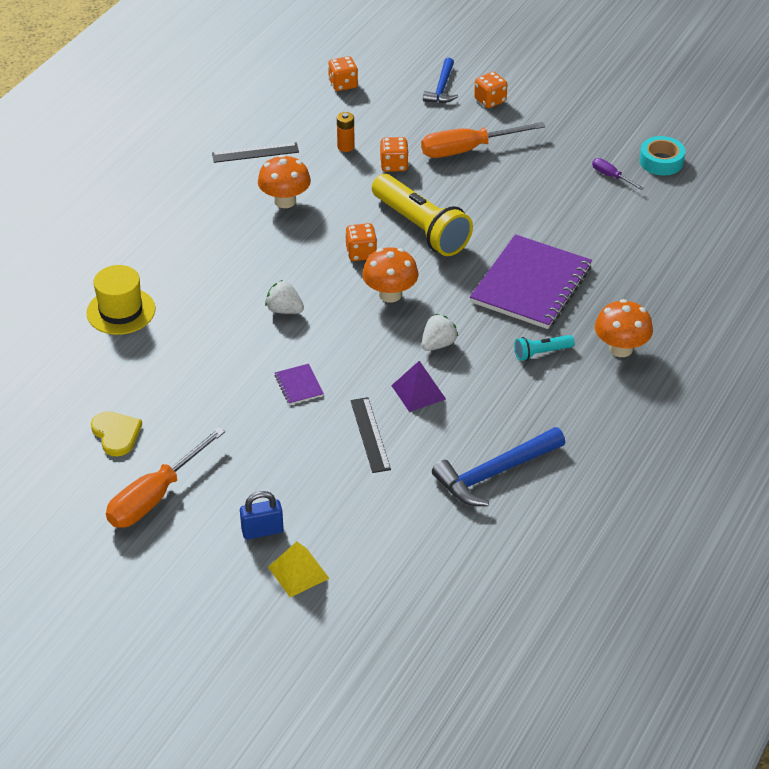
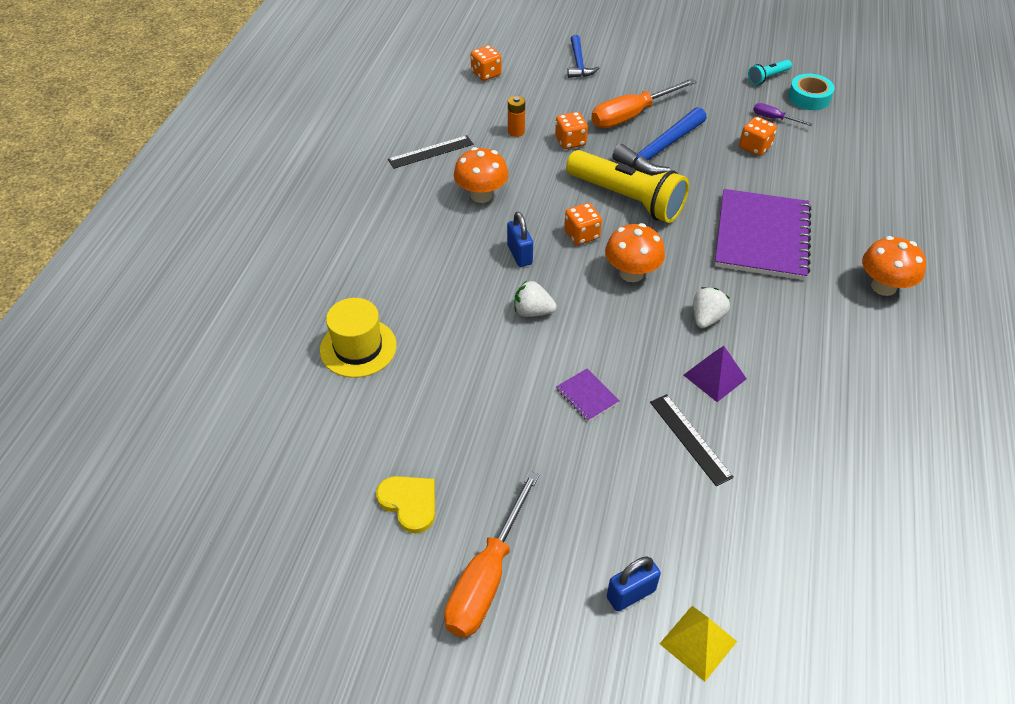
camera: 15 degrees left, 5 degrees up
(295, 260) = (519, 254): none -> blue padlock
(490, 100) = (628, 68): orange dice -> orange dice (754, 147)
(495, 473) = (843, 456): blue hammer -> blue hammer (660, 150)
(541, 353) = (812, 307): turquoise flashlight -> turquoise flashlight (767, 77)

